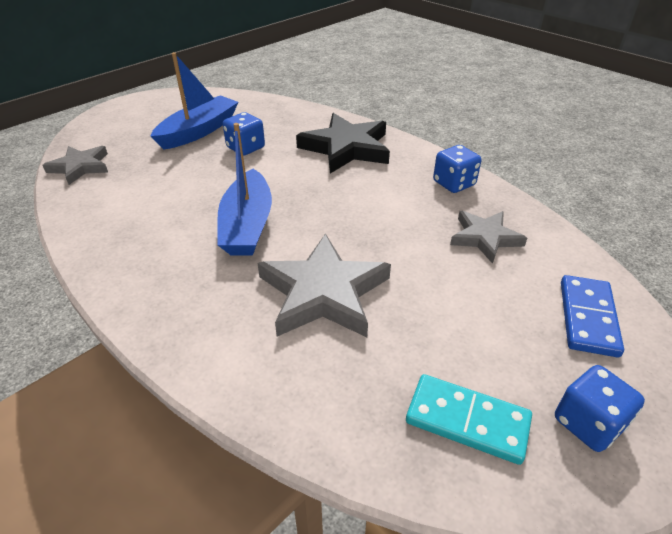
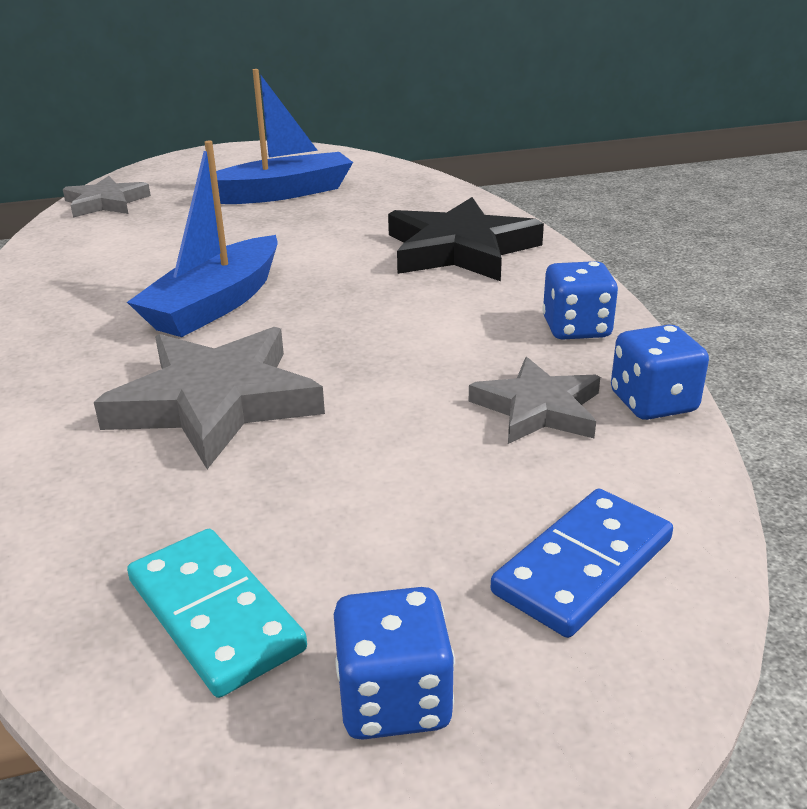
camera: 30 degrees right, 10 degrees down
(245, 148) = (319, 222): blue dice -> blue dice (653, 403)

